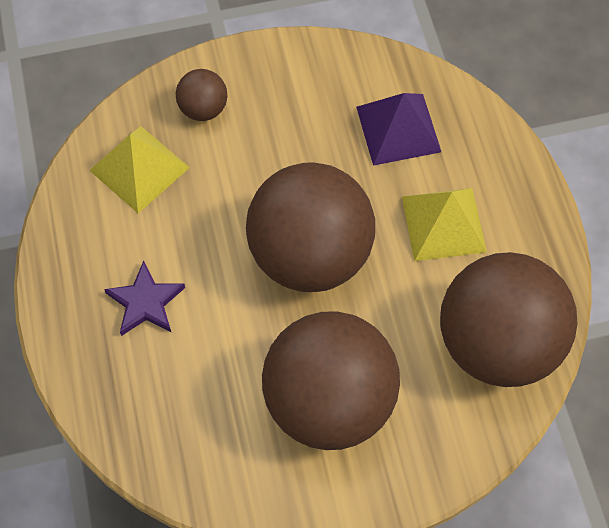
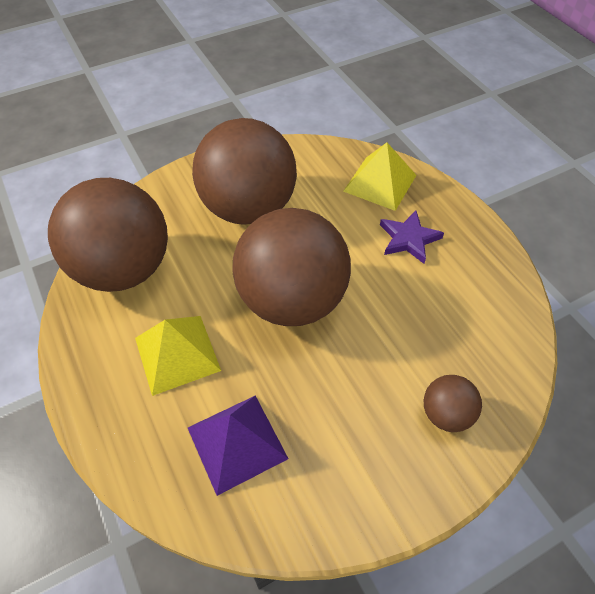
camera: 165 degrees right, 10 degrees down
(139, 169) = (473, 338): yellow pyramid -> yellow pyramid (380, 183)

